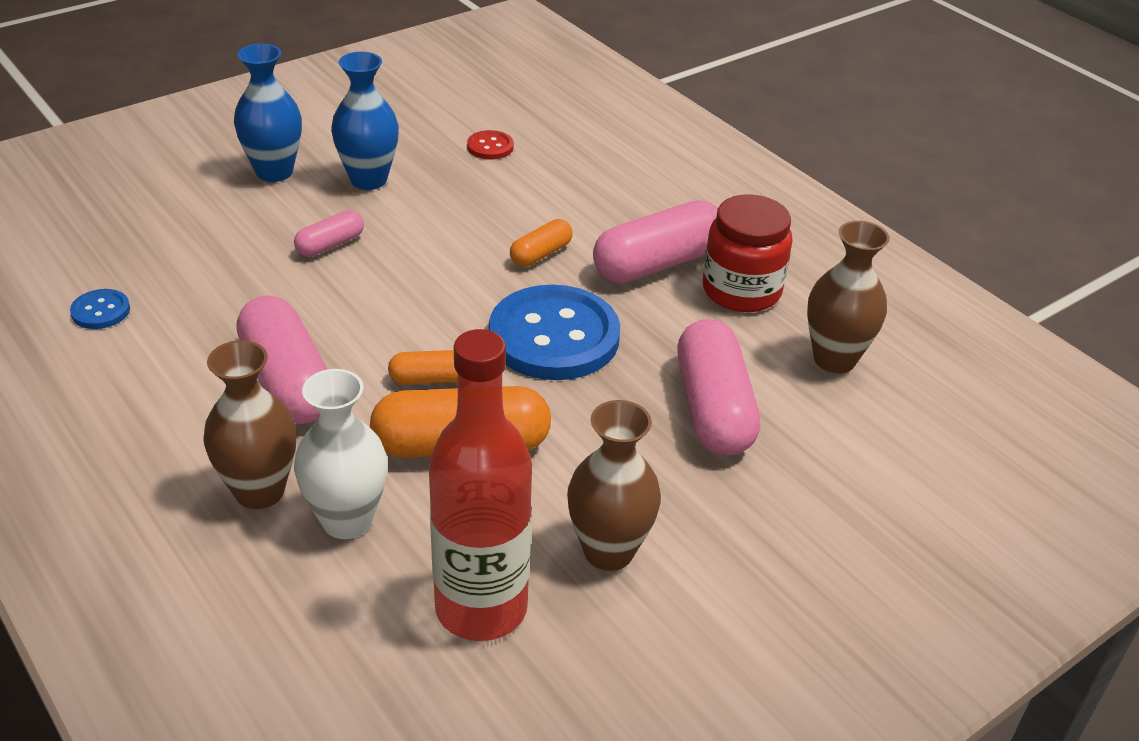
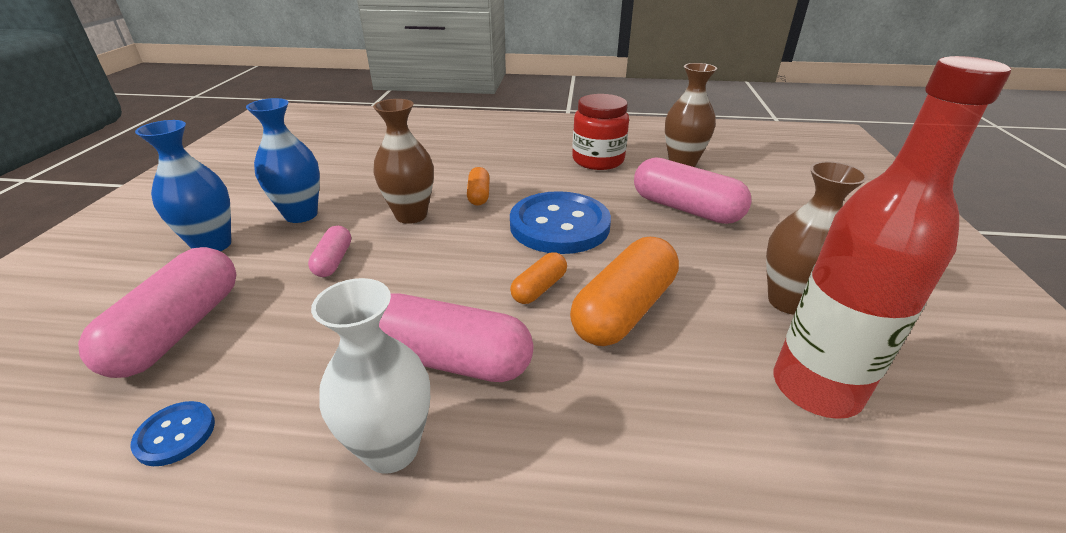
camera: 45 degrees left, 5 degrees down
(259, 491) = (566, 451): brown vase -> brown vase (411, 215)
(347, 520) = (655, 412): white vase -> white vase (391, 449)
(490, 147) = (357, 165): red button -> none
(658, 263) = (542, 169): pink capsule -> pink capsule (179, 329)

